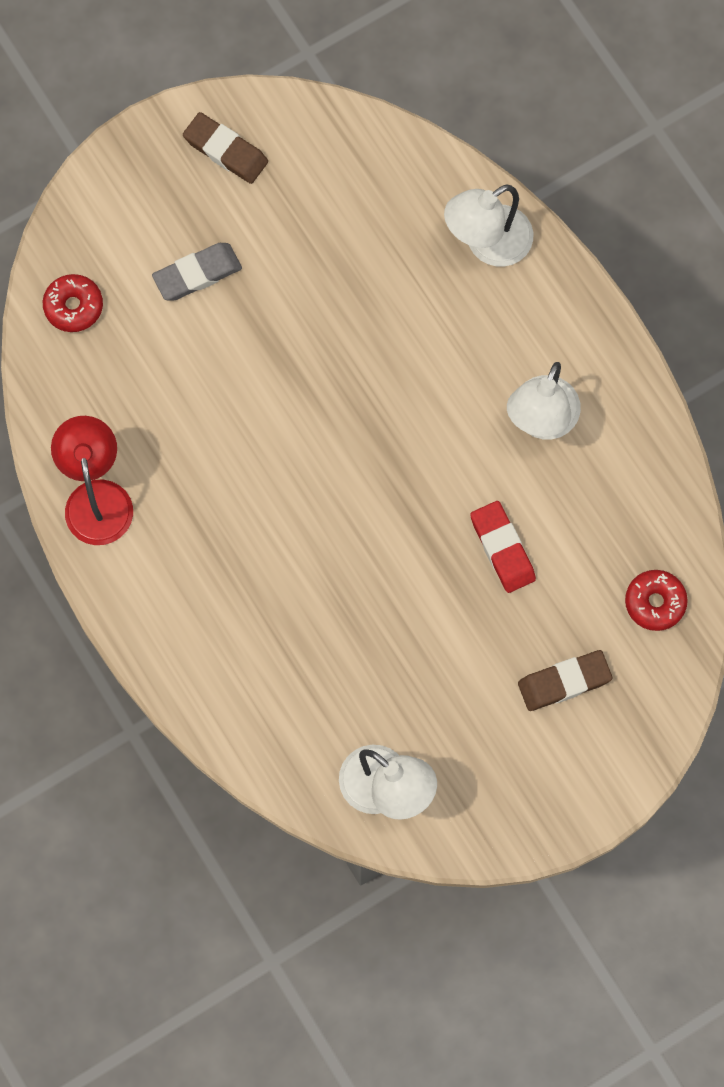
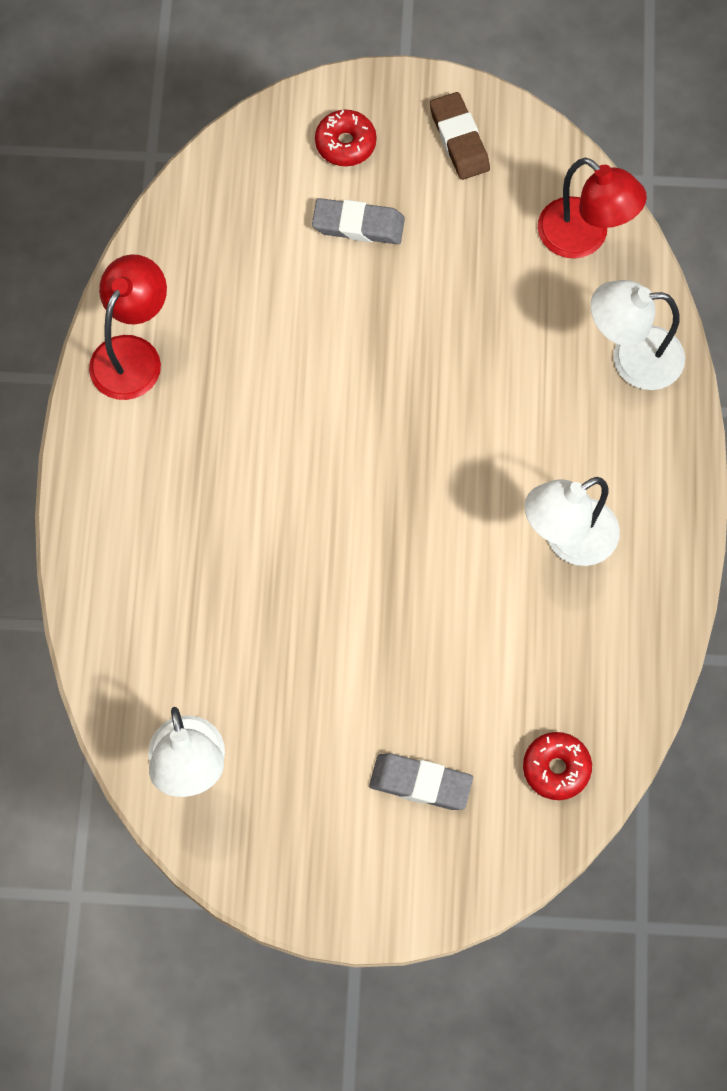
camera: 35 degrees right, 5 degrees down
(73, 306) = (233, 186): red donut -> red donut (345, 143)
(382, 169) = (584, 238): none -> red lamp
(502, 548) = (452, 628): red eraser -> none
(564, 682) = (420, 783): brown eraser -> grey eraser

